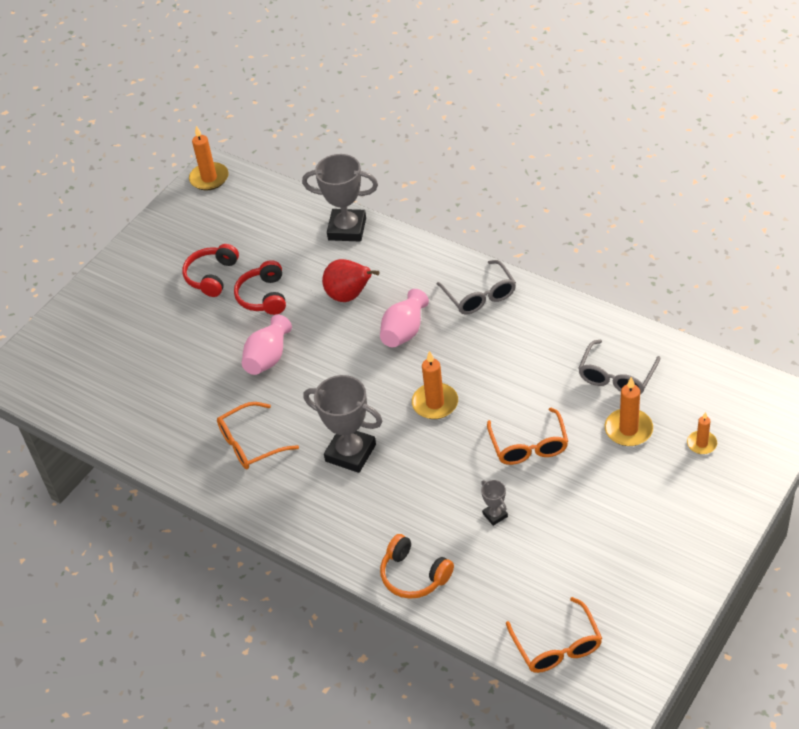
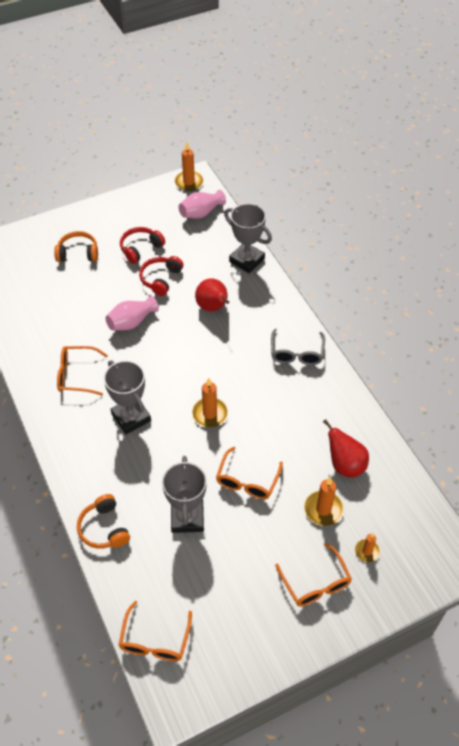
camera: 25 degrees right, 5 degrees up
(139, 317) = (78, 253): none -> orange headphones
(404, 331) = (229, 351): pink vase -> pink vase (201, 213)
(495, 515) = (187, 517): grey trophy -> grey trophy, size x2.19
(616, 376) = (345, 465): grey glasses -> red pear
(674, 500) = (315, 582): none -> orange glasses

